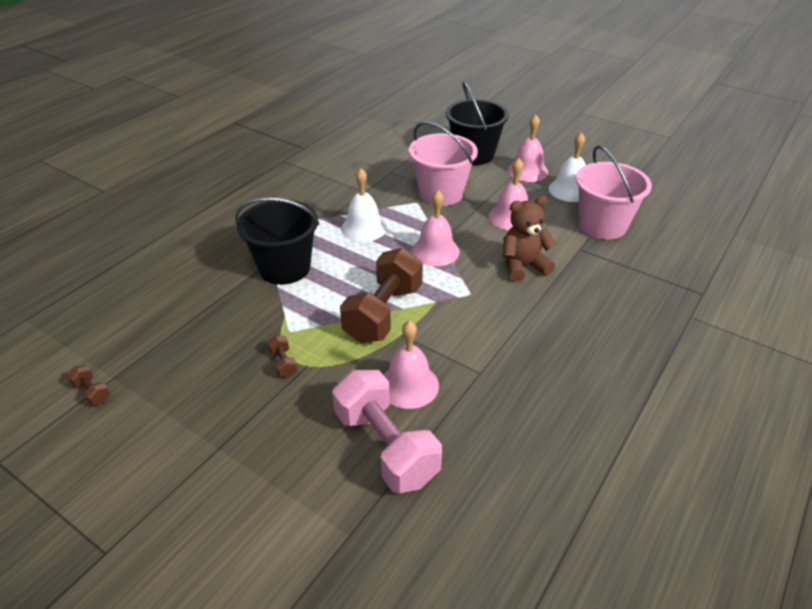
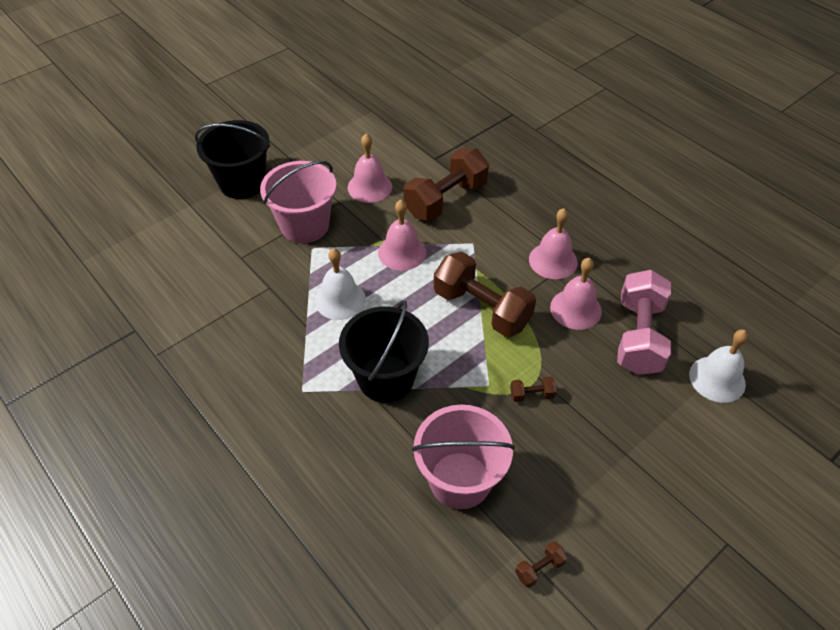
camera: 75 degrees left, 10 degrees up
(386, 447) = (638, 336): pink dumbbell -> pink dumbbell turned 60 degrees counterclockwise
(523, 266) = (446, 200): brown teddy bear -> brown dumbbell
(527, 171) = (296, 153): pink bell -> pink bell (553, 260)
(570, 190) = (343, 136): white bell -> white bell (717, 379)
(602, 225) = (407, 134): pink bucket -> pink bucket (460, 480)

